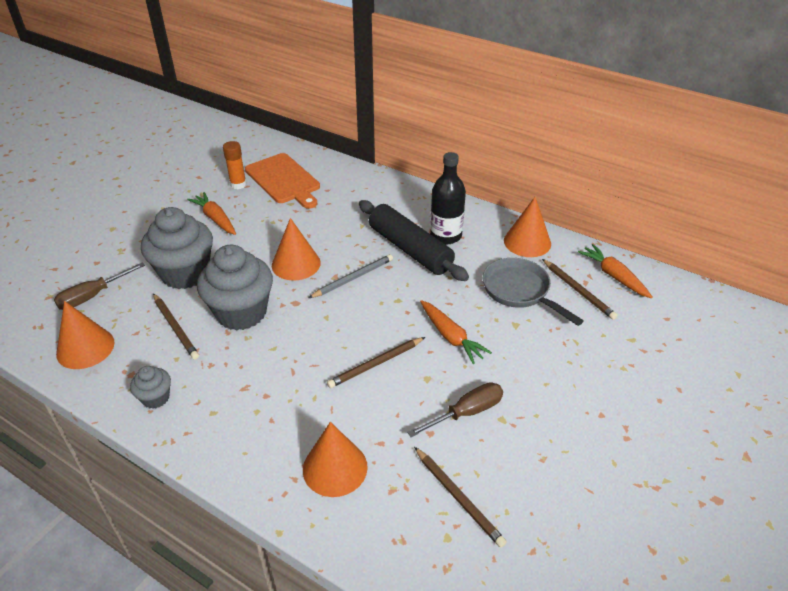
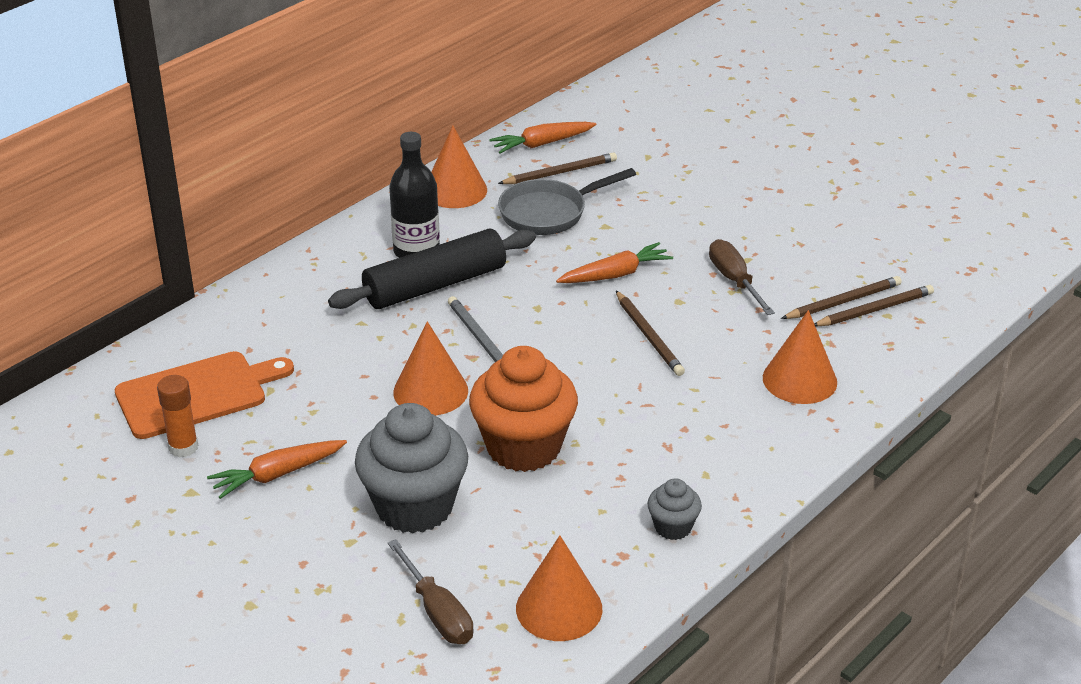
camera: 80 degrees left, 5 degrees down
(176, 328) = (538, 513): brown pencil -> brown pencil (874, 310)
(241, 313) = (523, 447): grey cupcake -> orange cupcake

